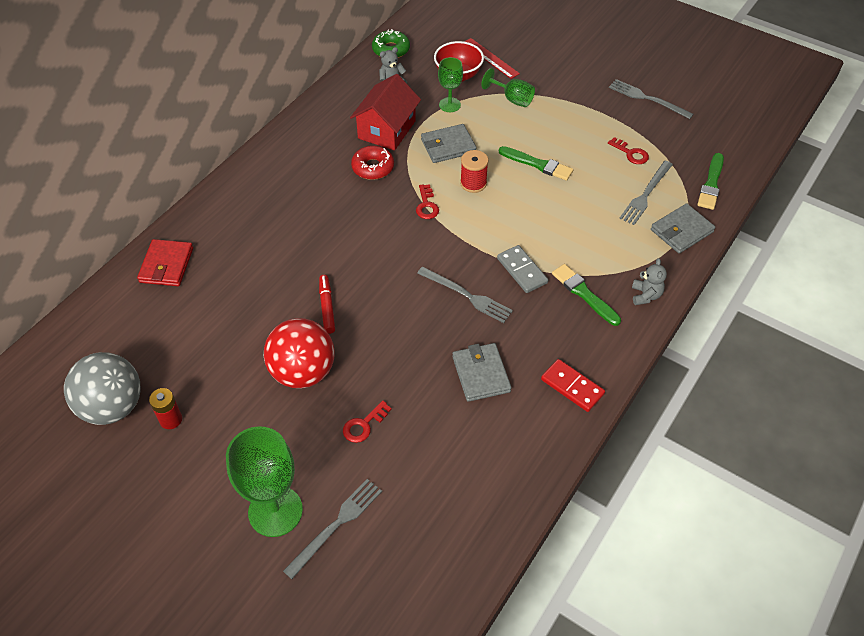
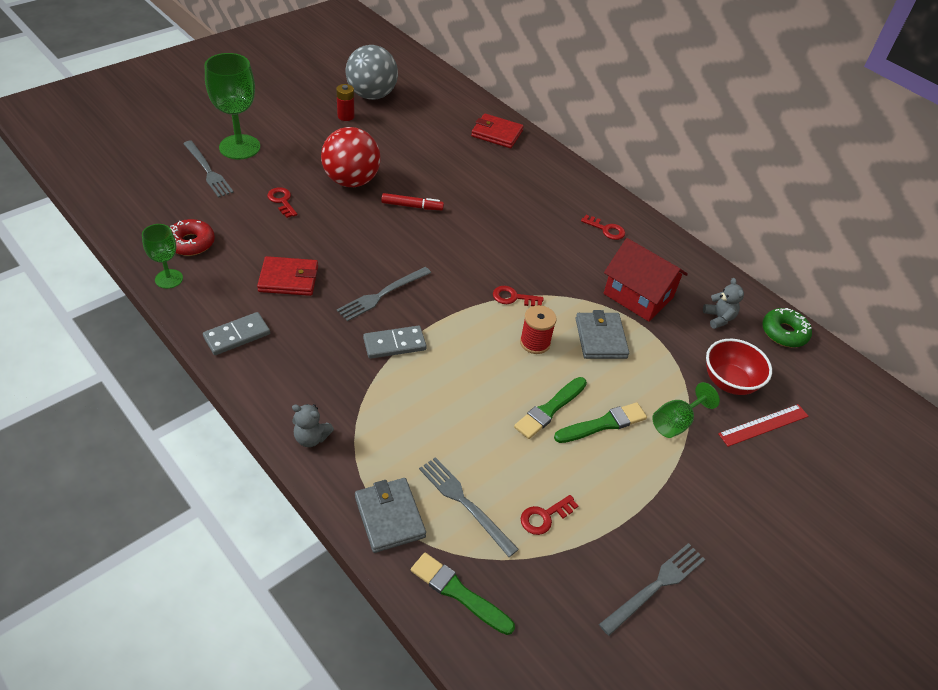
camera: 100 degrees right, 5 degrees down
(305, 158) = (606, 229): none -> red key
(373, 167) = (581, 272): red donut -> red donut (191, 243)
(449, 105) = (673, 359): green goblet -> green goblet (169, 279)
(481, 374) = (288, 279): grey wallet -> red wallet
(572, 387) = (237, 335): red domino -> grey domino
(584, 294) = (340, 384): green brush -> green brush (603, 424)

